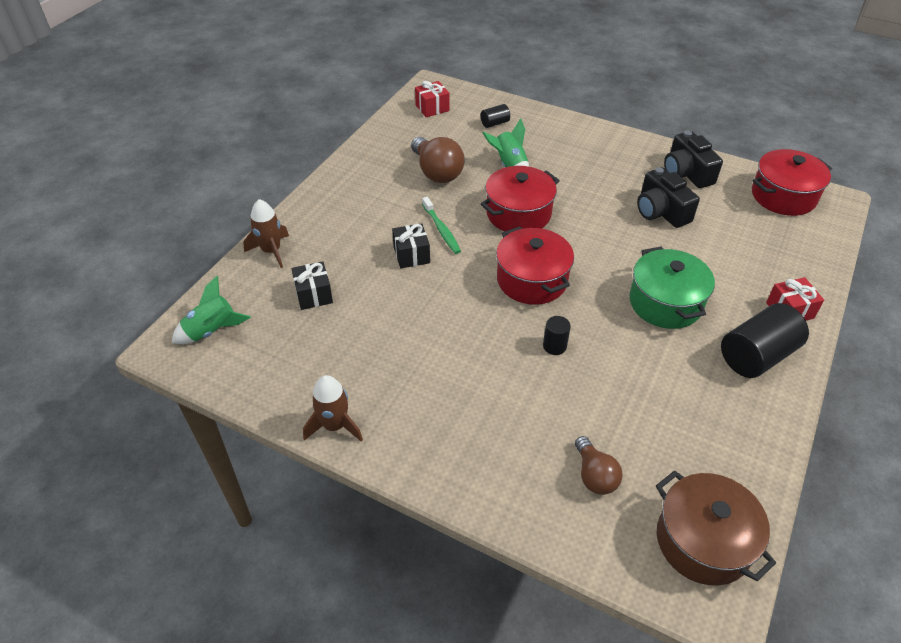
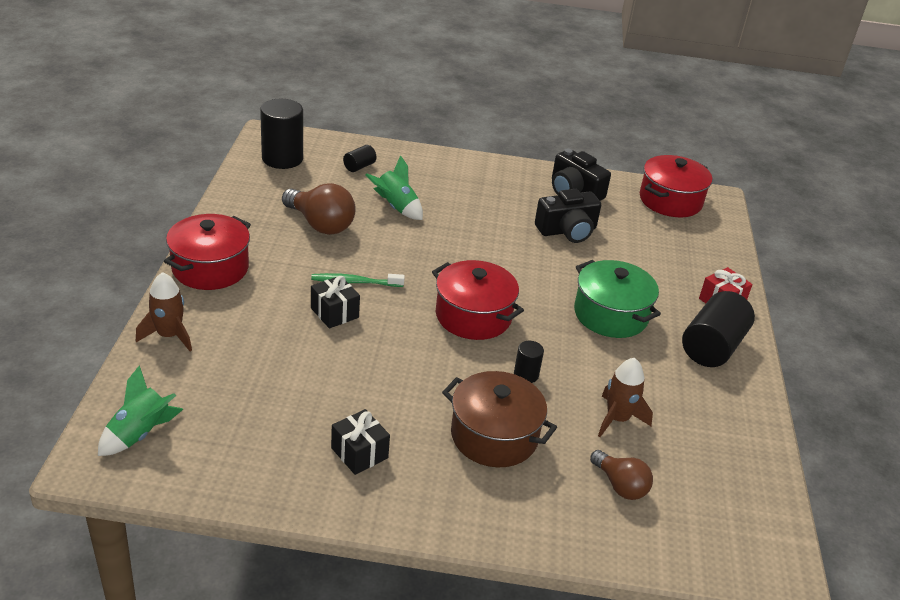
camera: 25 degrees left, 10 degrees down
(313, 294) = (244, 372): black gift -> black gift (359, 453)
(334, 426) = (336, 501): brown rocket -> brown rocket (617, 419)
(432, 108) = (282, 158): red gift -> black cylinder
(441, 230) = (355, 282): green toothbrush -> green toothbrush turned 135 degrees clockwise
(518, 214) = (428, 254): red pot -> red pot (210, 268)
(661, 211) = (567, 230): black camera -> black camera turned 60 degrees counterclockwise
(703, 541) = (741, 518): brown pot -> brown pot (494, 436)

